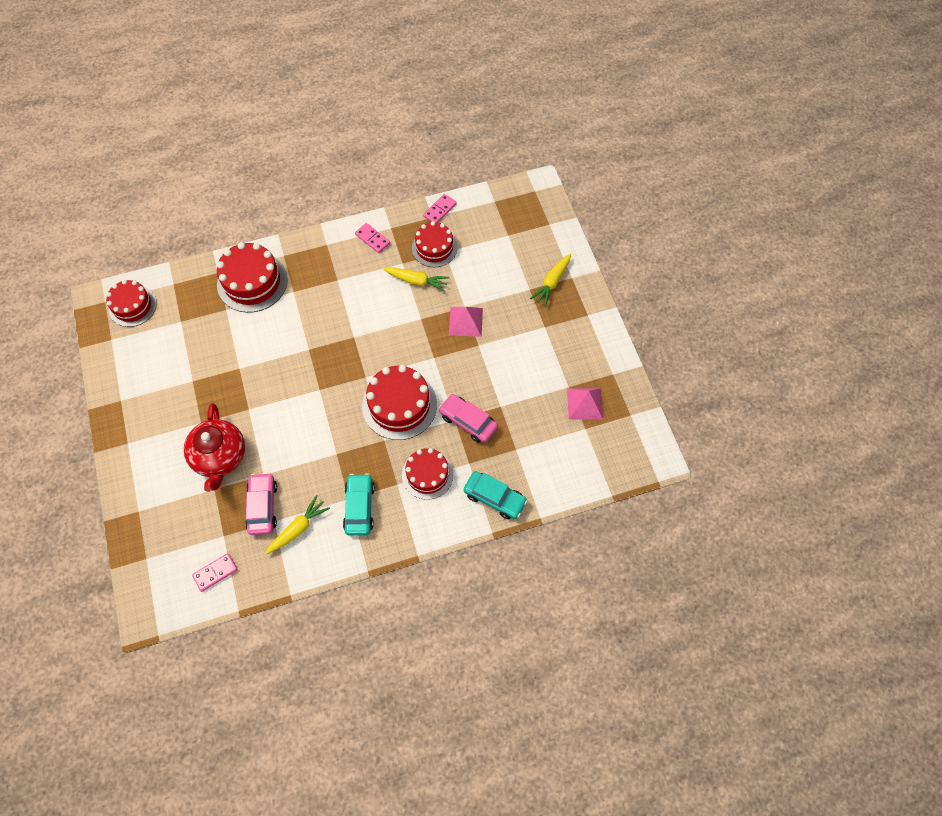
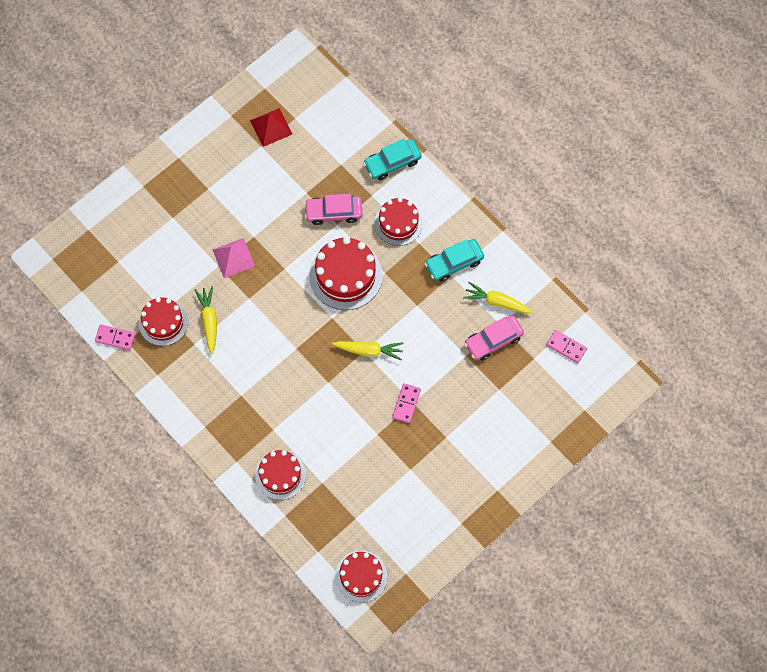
camera: 115 degrees left, 5 degrees up
(220, 457) = (468, 401): red teapot -> none
(252, 282) = (280, 475): red cake -> red cake, size x0.67
(372, 239) = (178, 385): pink domino -> pink domino (406, 403)
(468, 421) = (333, 212): pink car -> pink car turned 75 degrees clockwise
(494, 498) = (392, 162): turquoise car -> turquoise car turned 120 degrees counterclockwise
(552, 282) = (156, 201): yellow carrot -> yellow carrot (369, 351)
(584, 403) = (271, 127): pink pyramid -> red pyramid

